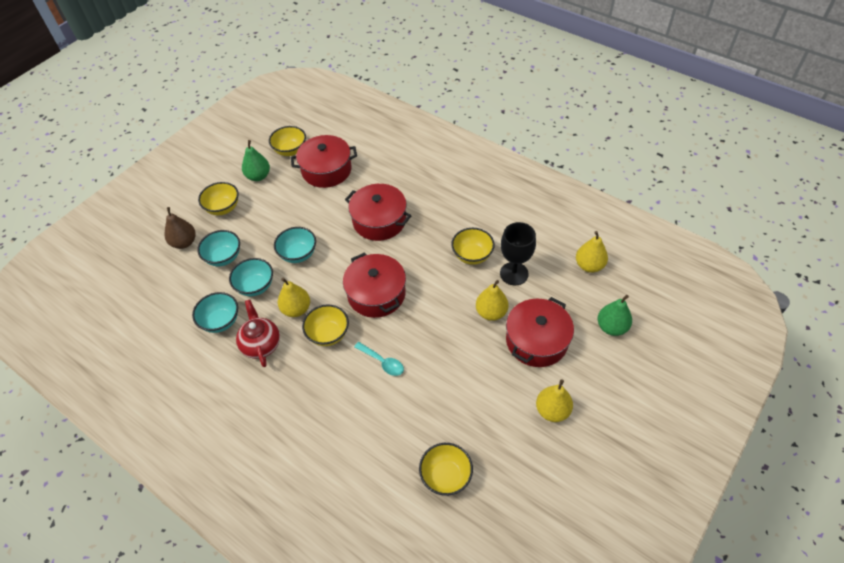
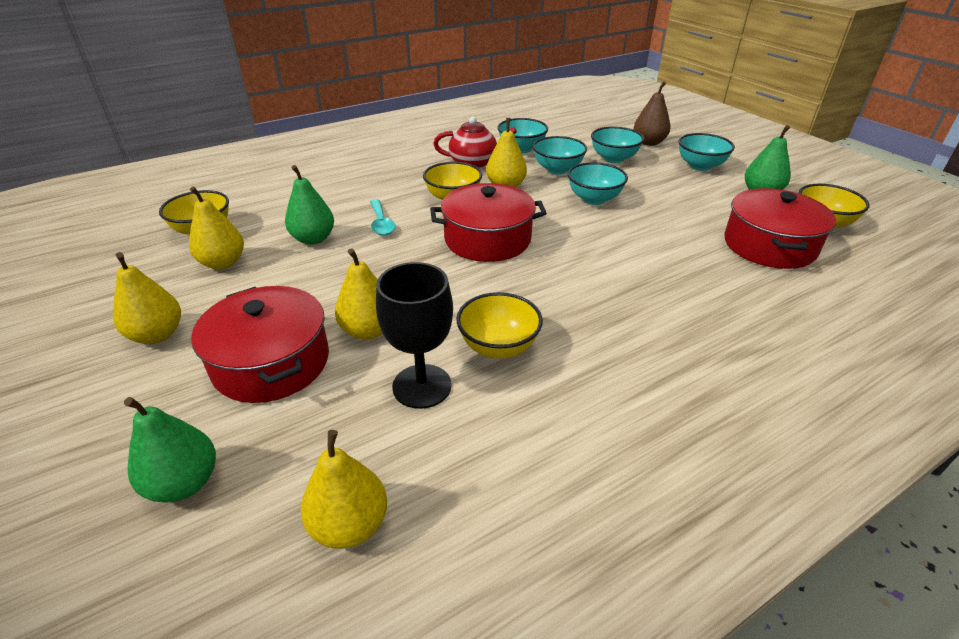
camera: 110 degrees right, 15 degrees down
(223, 208) = (700, 166): yellow bowl -> turquoise bowl
(379, 221) = (630, 270): red pot -> none
(382, 362) = (381, 223): turquoise spoon -> turquoise spoon turned 75 degrees counterclockwise
(421, 392) = (313, 239): none -> green pear
(475, 429) = (223, 263): none -> yellow pear

